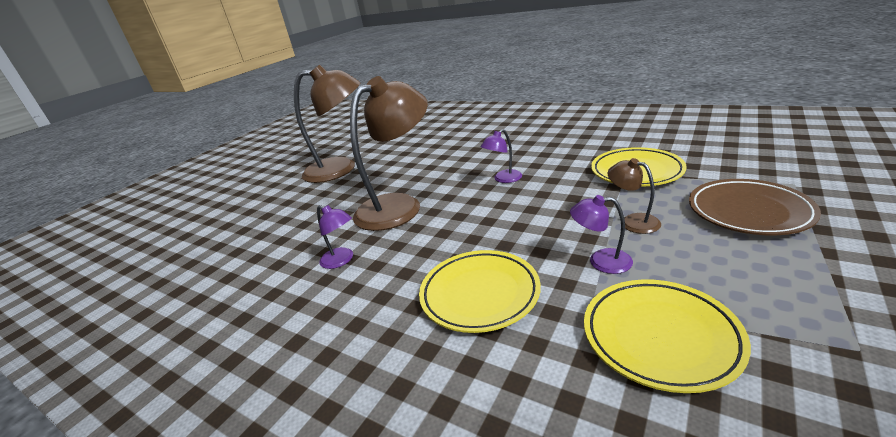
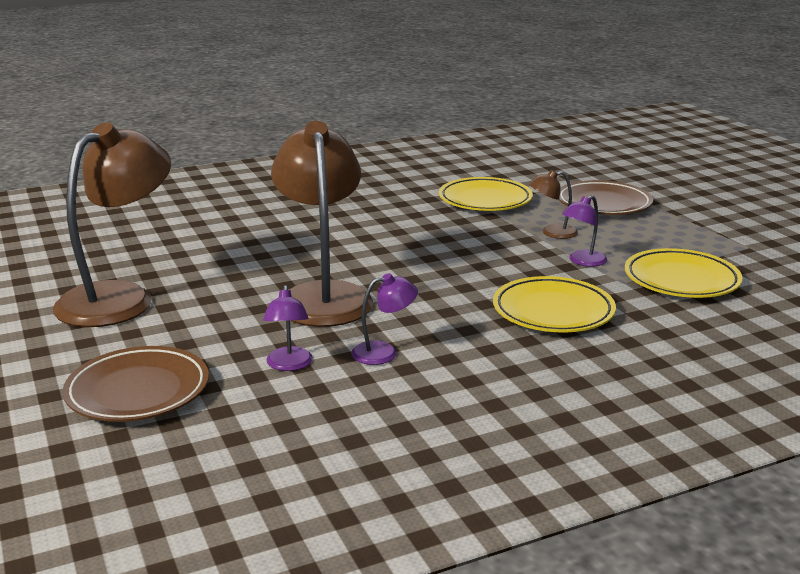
camera: 60 degrees left, 5 degrees down
(247, 222) = (138, 391): none -> brown plate
(503, 179) = (381, 239): purple lamp -> purple lamp (289, 365)

